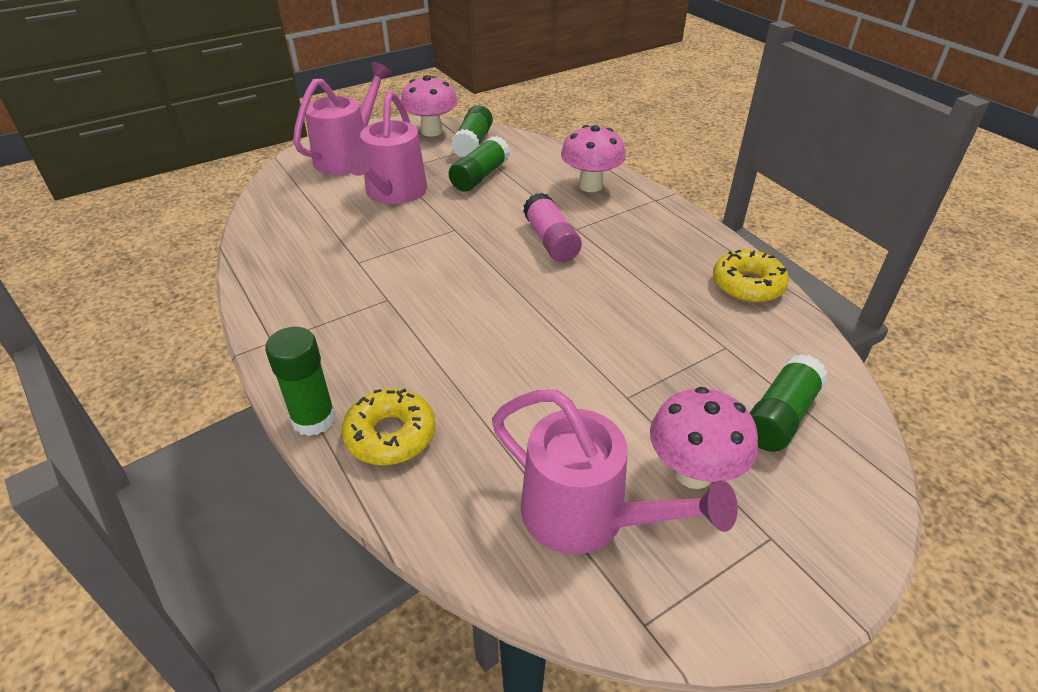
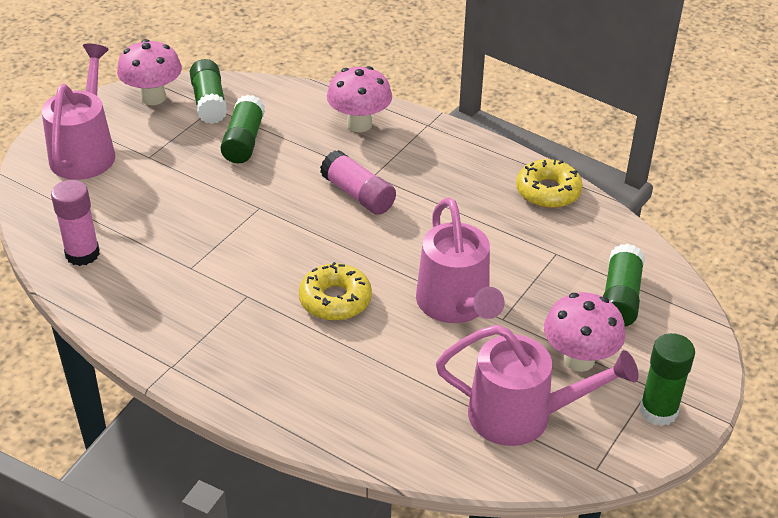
camera: 25 degrees left, 0 degrees up
(281, 228) = (82, 254): none -> pink glue stick
(314, 419) = (264, 417): green glue stick -> green glue stick (658, 411)
(390, 435) = (337, 408): yellow donut -> yellow donut (335, 300)
(393, 194) = (169, 184): pink watering can -> pink watering can (456, 306)

